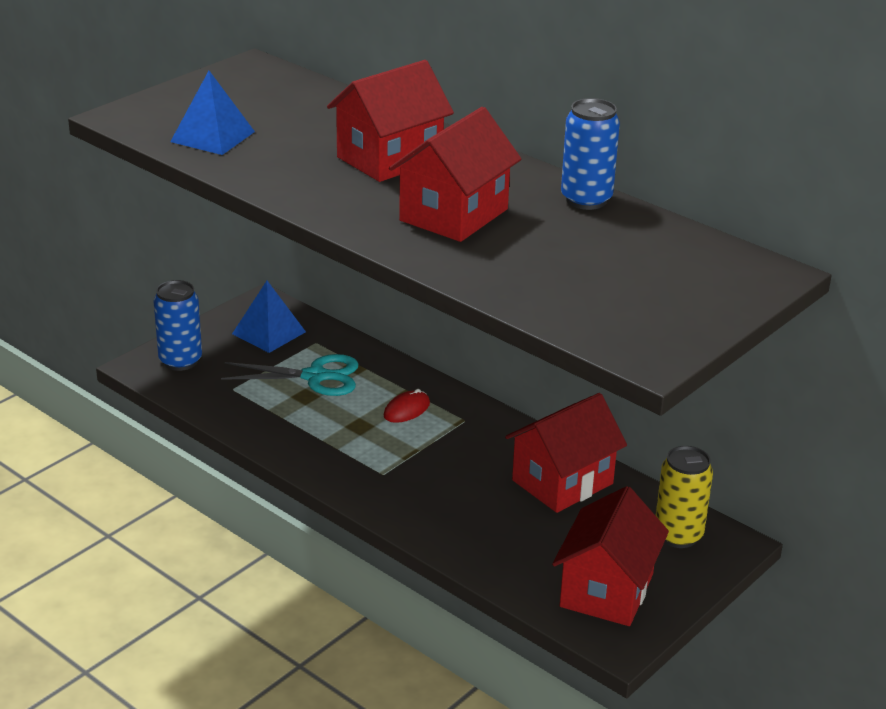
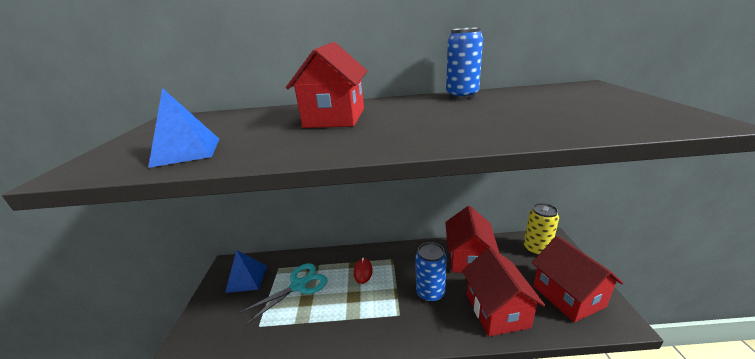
camera: 40 degrees left, 5 degrees down
(180, 361) = (206, 331): blue can -> blue can (430, 293)
(454, 215) = (429, 120): red house -> red house (497, 310)

